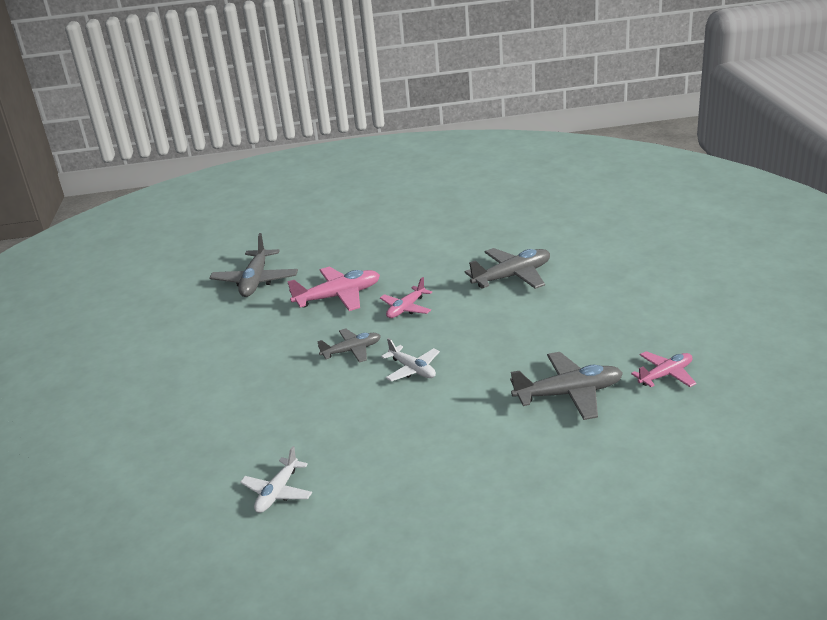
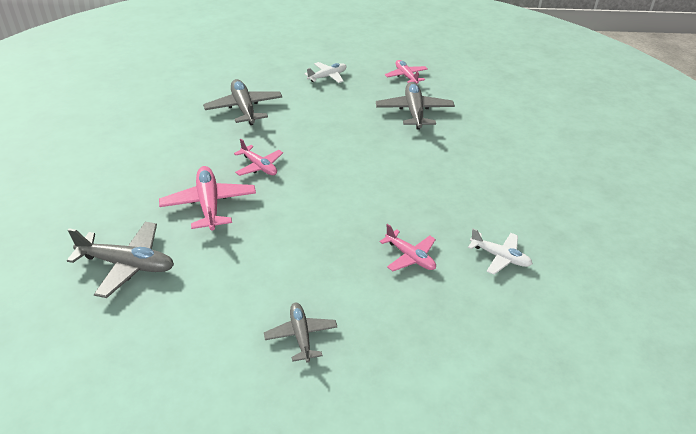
camera: 85 degrees left, 10 degrees up
(274, 425) = (410, 257): none -> pink plane
(352, 351) = (312, 203): grey plane -> grey plane (301, 335)
(412, 369) = (356, 173): white plane -> white plane (327, 76)

